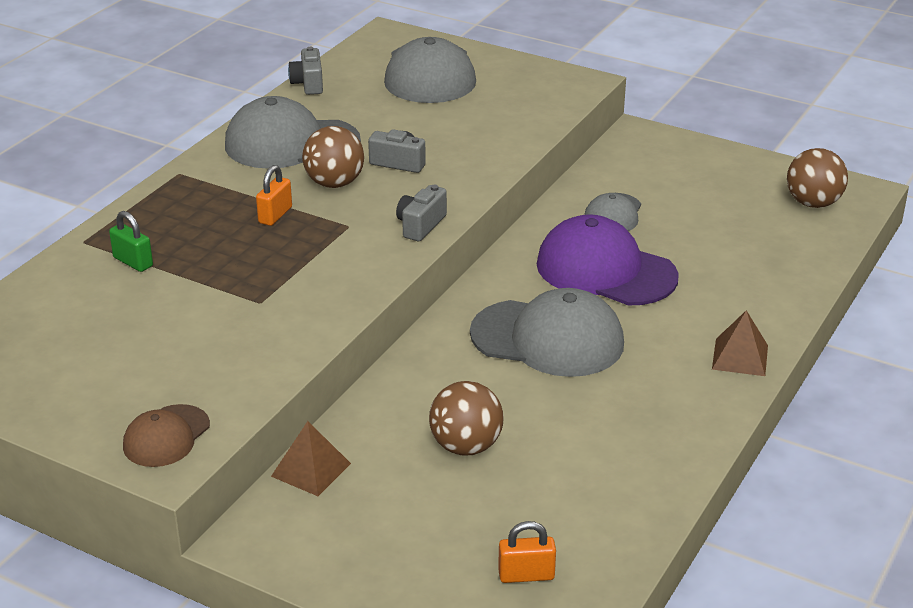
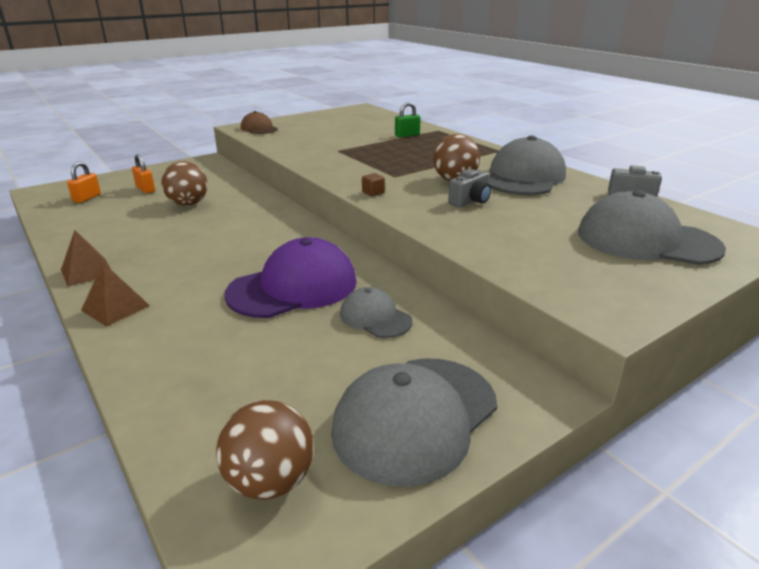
camera: 115 degrees right, 5 degrees down
(275, 215) = (426, 163): orange padlock -> orange padlock (145, 189)
(311, 470) = (228, 174): brown pyramid -> brown pyramid (87, 272)
(420, 225) = (373, 192): grey camera -> brown cube
(548, 338) = (243, 245): grey cap -> grey cap (415, 417)

